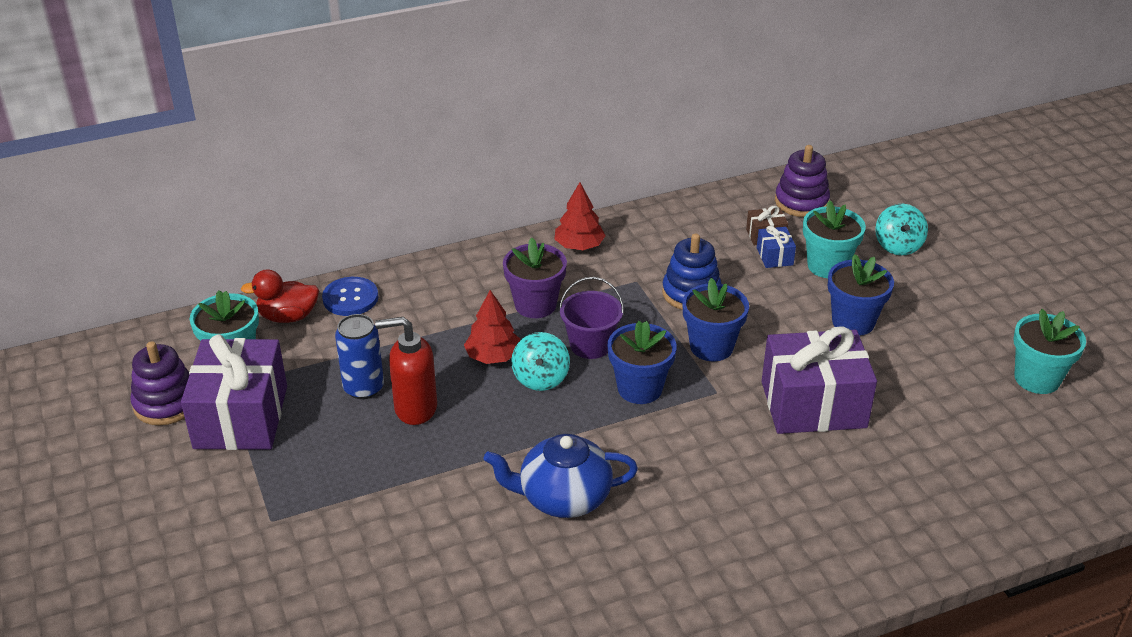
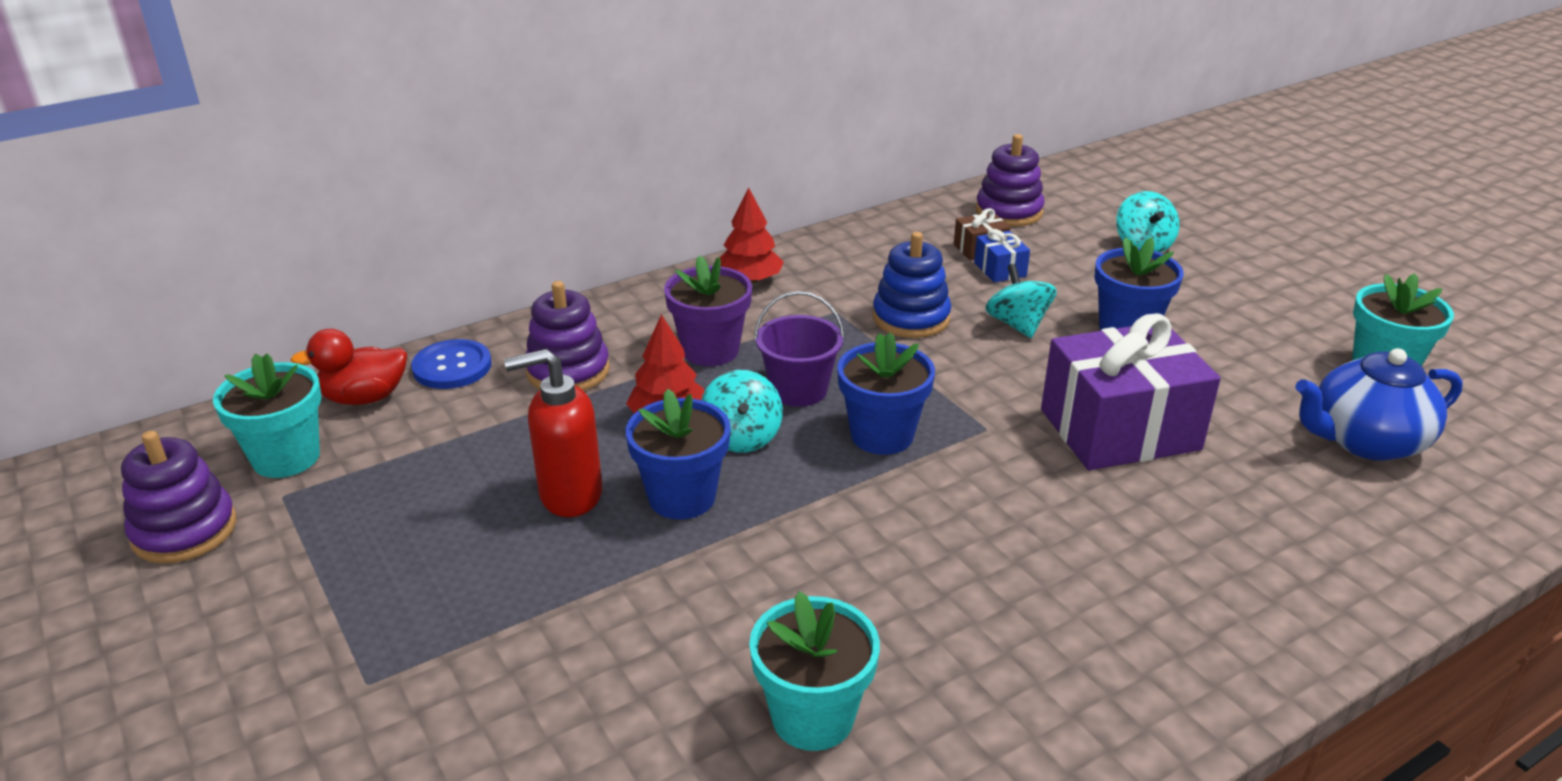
camera: 10 degrees left, 5 degrees down
(241, 417) = (305, 536): purple gift -> none
(363, 388) = (488, 477): blue can -> none
(430, 311) = (568, 371): none -> purple stacking toy
(563, 497) = (818, 591): blue teapot -> blue teapot (1365, 441)
(711, 347) = (959, 376): blue flower pot -> blue flower pot (682, 497)
(770, 308) = (1017, 325): none -> turquoise spinning top
(827, 266) = (1068, 273): turquoise flower pot -> turquoise flower pot (812, 717)

